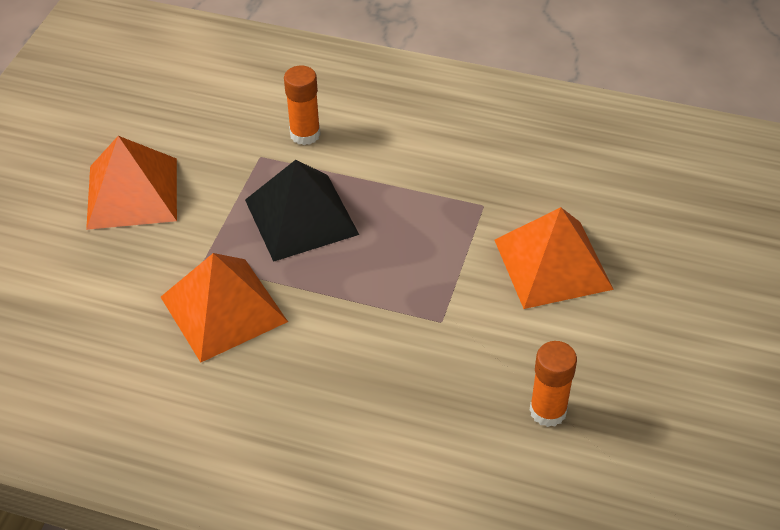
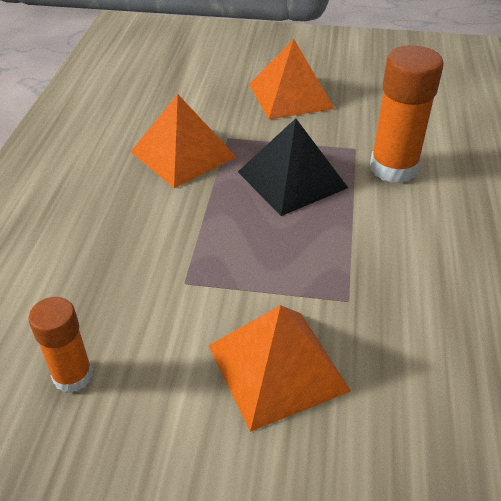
camera: 80 degrees right, 5 degrees down
(305, 134) = (393, 168): orange glue stick -> orange glue stick, size x1.67

